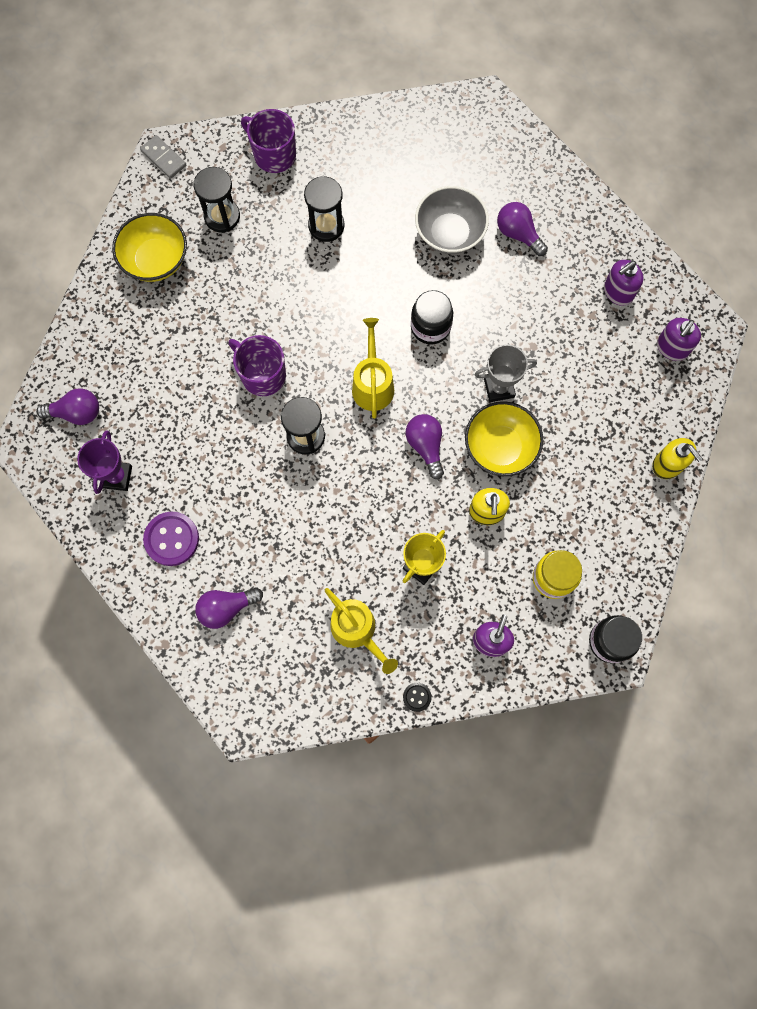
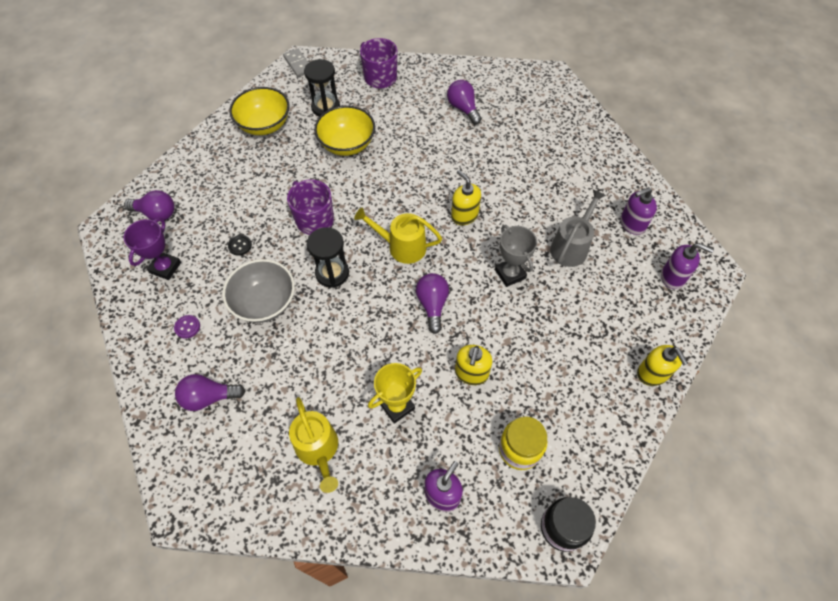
camera: 15 degrees right, 15 degrees down
(172, 539) = (187, 327): purple button -> purple button, size x0.50
(326, 226) = (403, 129): black hourglass -> none
(372, 384) = (402, 247): yellow watering can -> yellow watering can turned 90 degrees counterclockwise
(417, 697) = (354, 530): black button -> black button (240, 246)
(430, 327) = (464, 215): black jar -> yellow soap dispenser
(449, 233) = (499, 153): grey bowl -> grey bowl (264, 302)
(499, 388) = (510, 274): grey trophy -> grey trophy turned 60 degrees clockwise
(500, 447) = (498, 321): yellow bowl -> yellow bowl (347, 144)
(518, 234) = (556, 165): purple light bulb -> purple light bulb (463, 108)
(557, 338) = (571, 247): none -> grey watering can
(672, 348) = (673, 277): purple soap dispenser -> purple soap dispenser turned 120 degrees counterclockwise

